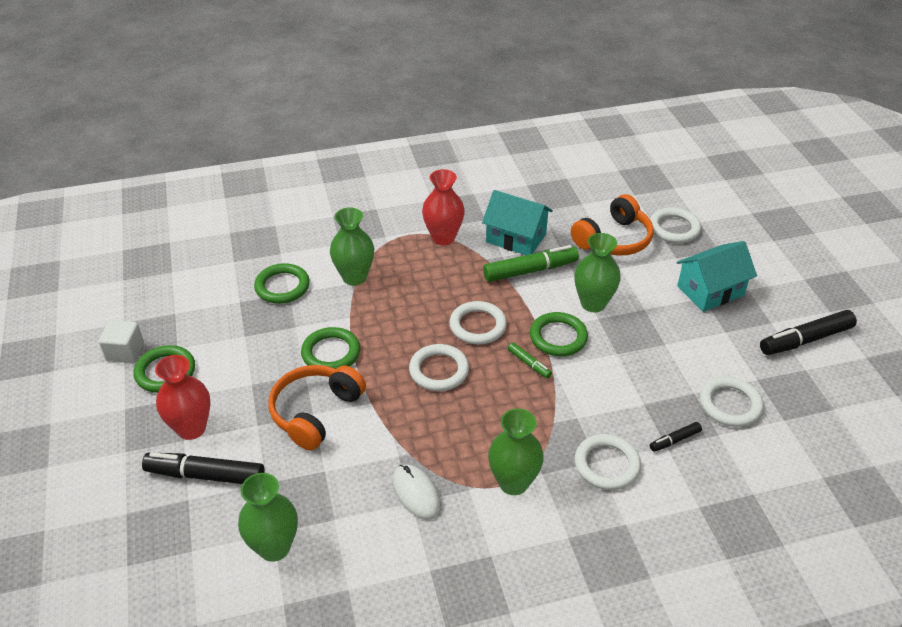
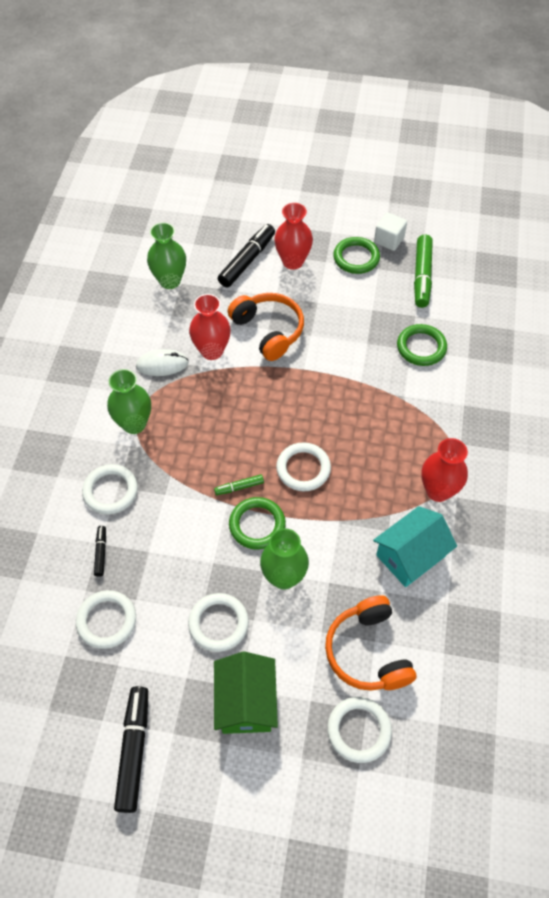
camera: 115 degrees right, 15 degrees up
(331, 353) = (324, 357): green ring -> none
(354, 277) = (410, 400): green vase -> none
(371, 453) = (212, 351): none -> red vase
(439, 370) = (267, 420): white ring -> white ring (218, 623)
(530, 270) = (355, 545): green marker -> green marker (422, 276)
(710, 290) = (246, 702): turquoise house -> green house

